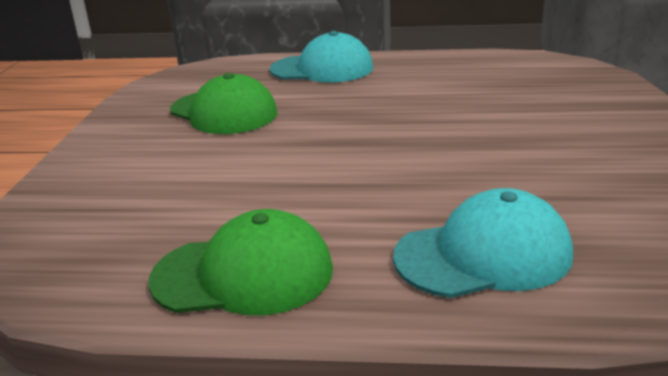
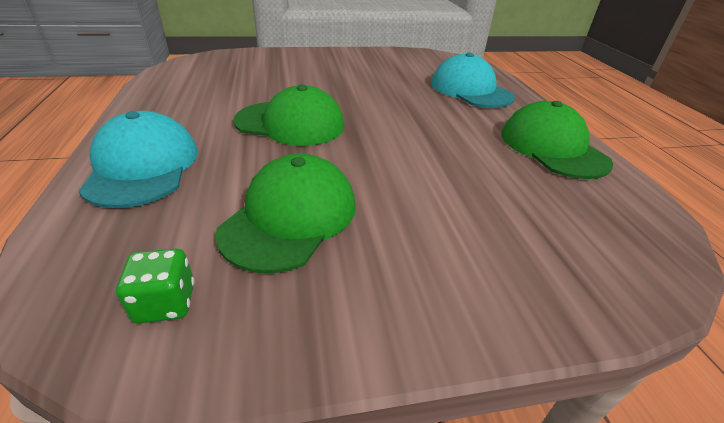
camera: 110 degrees left, 10 degrees up
(178, 86) = (165, 303): none -> green dice
(380, 113) = (290, 123): none -> green cap

